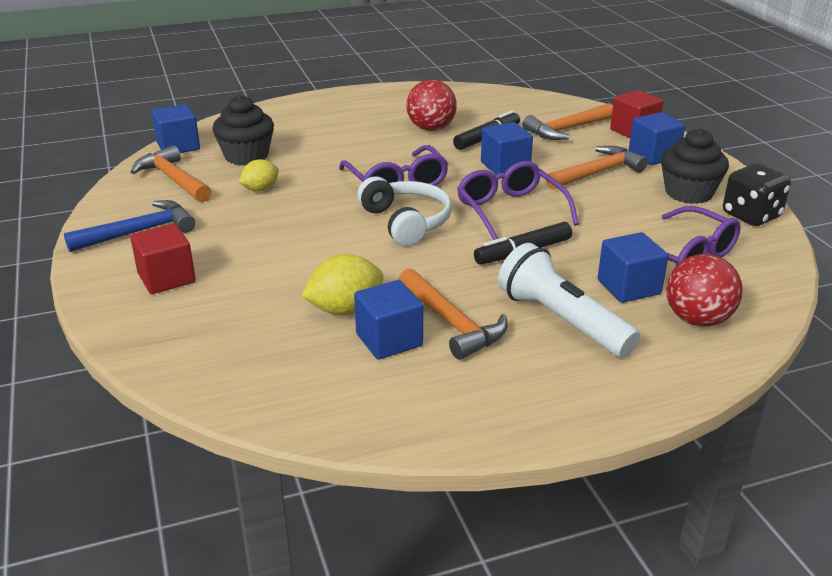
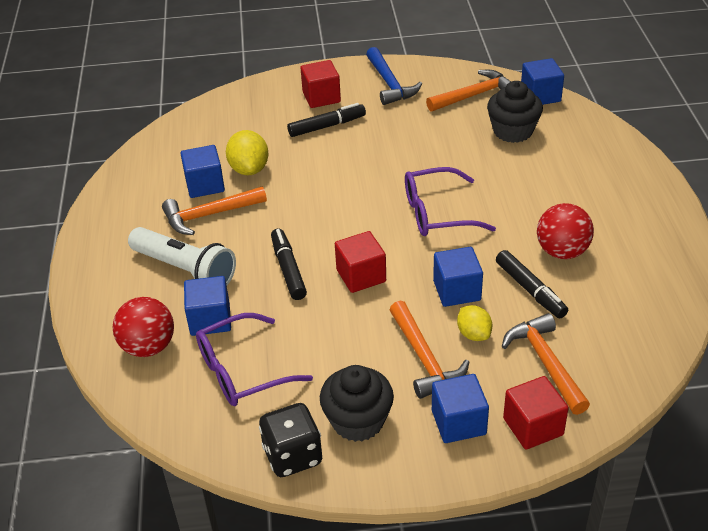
camera: 105 degrees right, 10 degrees up
(239, 264) = (327, 126): none -> black marker
(260, 189) = (444, 137): yellow lemon -> yellow lemon (473, 334)
(406, 222) = (361, 210): white headphones -> none
(510, 211) = (361, 276): purple glasses -> red cube
(562, 320) = (185, 270): white flashlight -> white flashlight turned 60 degrees clockwise

